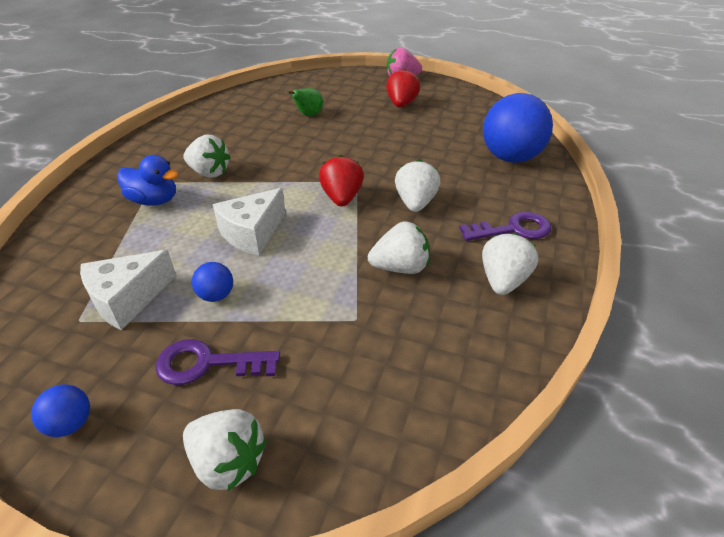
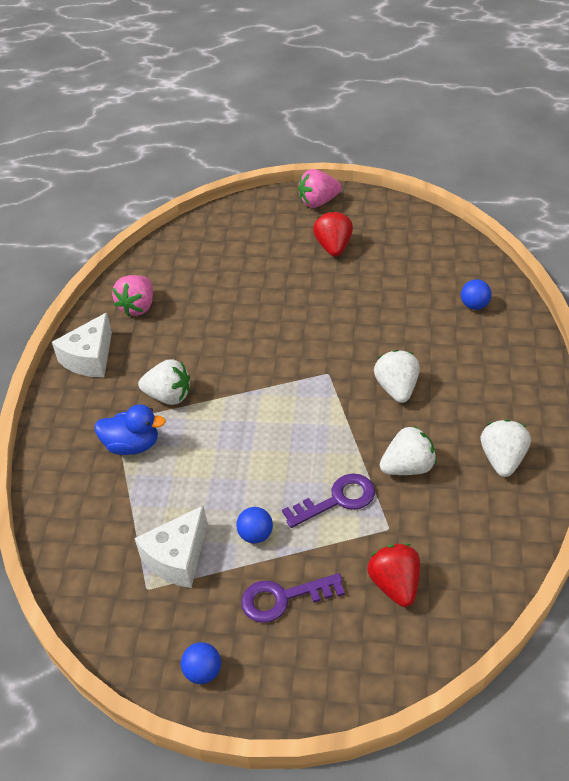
camera: 10 degrees left, 5 degrees up
(225, 115) = (138, 307): none -> pink strawberry
(228, 462) = (341, 667): white strawberry -> none
(252, 233) = (253, 461): white cheese -> white cheese (89, 358)
(308, 115) = (235, 287): green pear -> none
(341, 198) = (322, 398): red strawberry -> red strawberry (395, 585)
(510, 157) = (474, 305): blue ball -> blue ball, size x0.44
(513, 229) = (498, 400): purple key -> purple key (337, 500)

